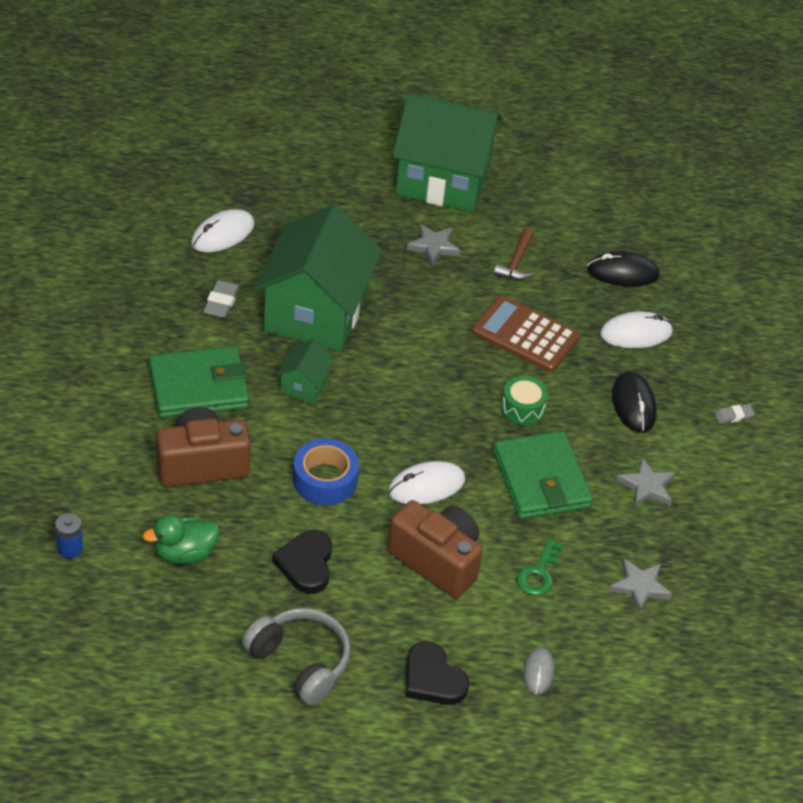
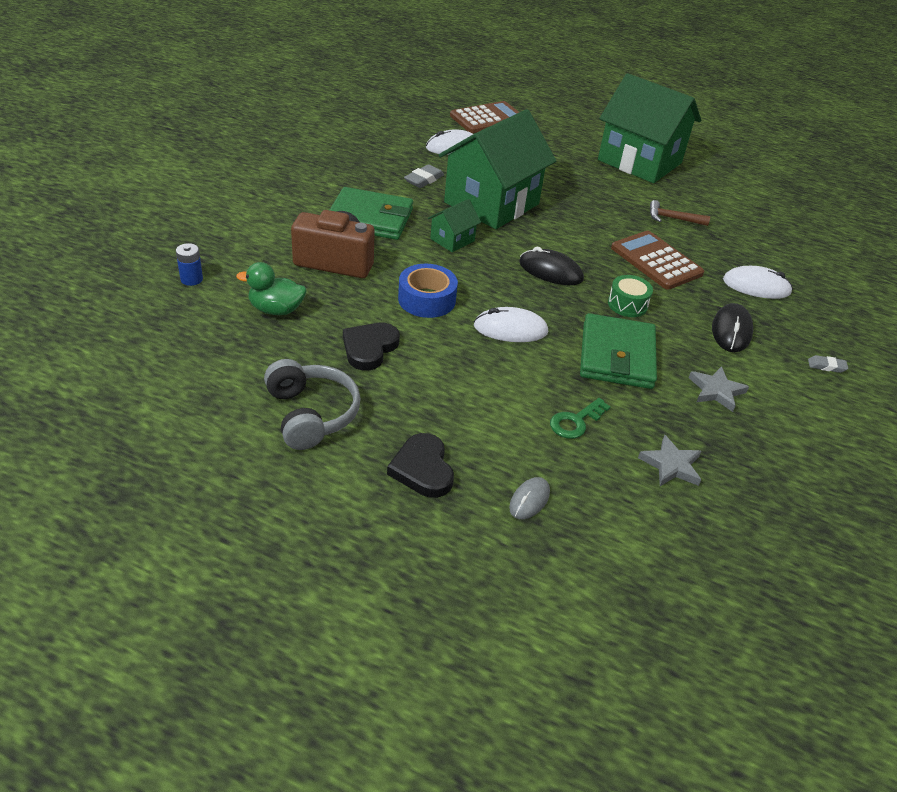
camera: 25 degrees right, 5 degrees down
(235, 166) = (488, 118): none -> brown calculator
(433, 247) = (609, 193): grey star -> none
(437, 561) = (485, 382): brown camera -> none
(516, 262) = (672, 218): brown hammer -> brown hammer turned 60 degrees clockwise
(622, 272) = (762, 247): black mouse -> black mouse (550, 271)

